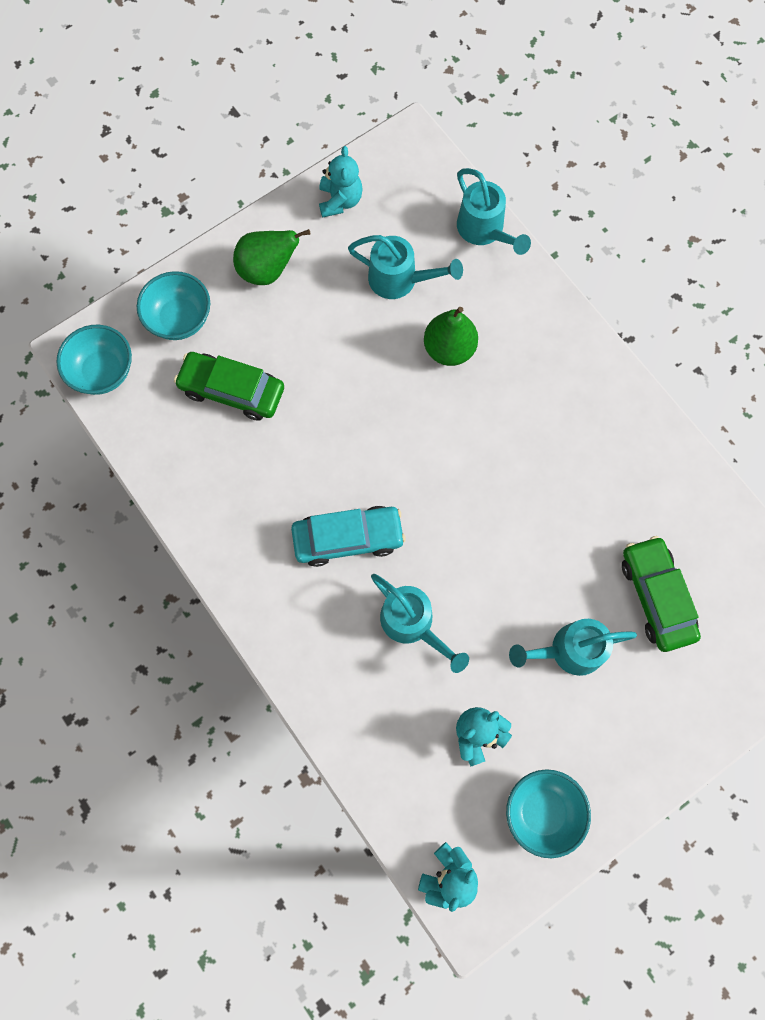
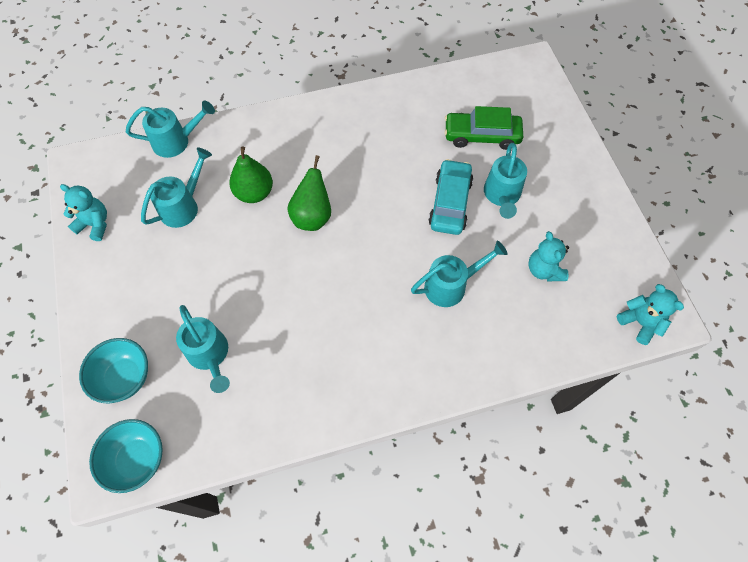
camera: 70 degrees left, 10 degrees down
(232, 390) = (210, 355): green car -> turquoise watering can
(268, 270) = (121, 295): green pear -> green pear (312, 216)
(348, 538) = (369, 308): turquoise car -> turquoise car (450, 203)
(542, 811) = (607, 249): turquoise bowl -> none

